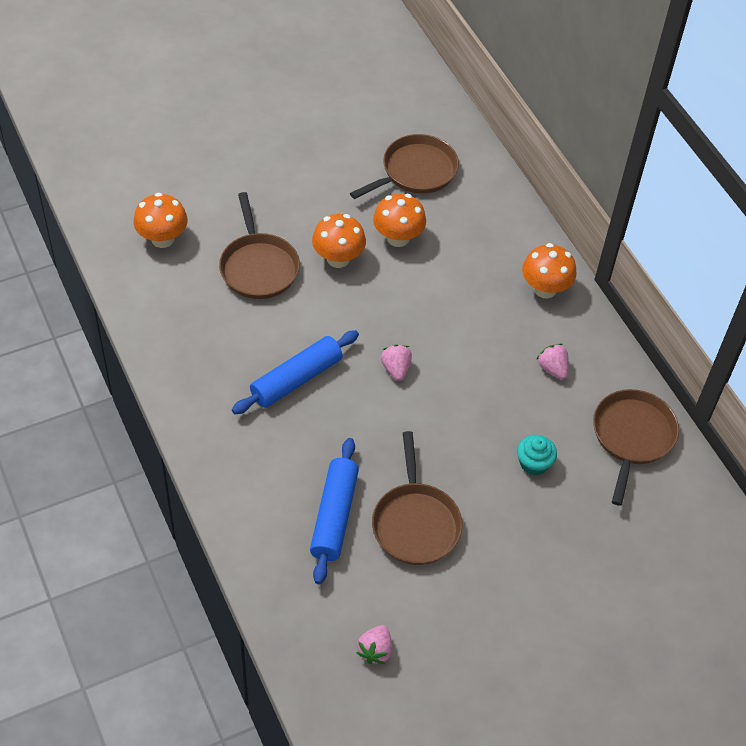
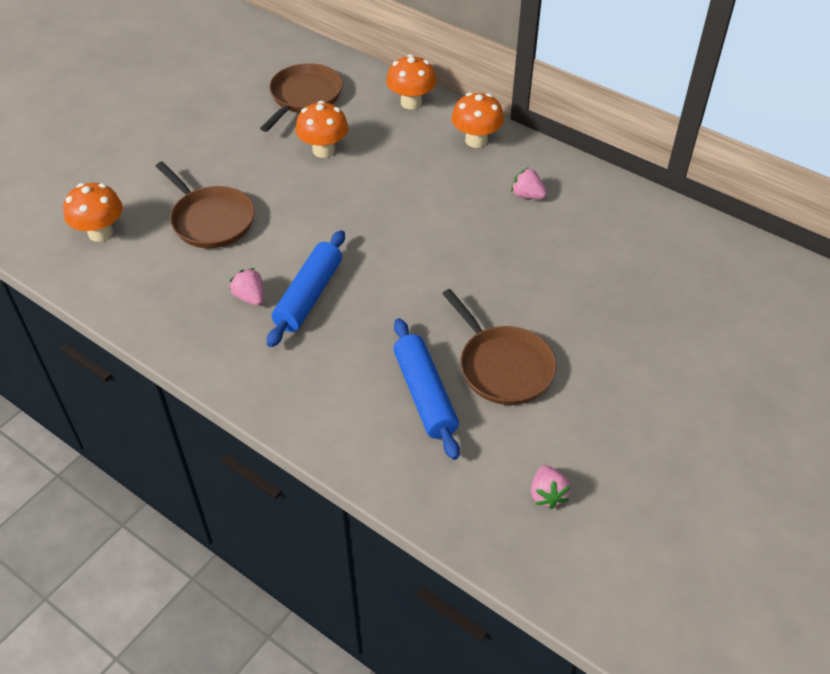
camera: 25 degrees left, 5 degrees down
(338, 258) = (281, 185): orange mushroom -> orange mushroom (411, 102)
(396, 369) = (394, 250): pink strawberry -> pink strawberry (250, 297)
(534, 463) = (567, 273): turquoise cupcake -> none
(632, 436) = (630, 218): brown pan -> none

